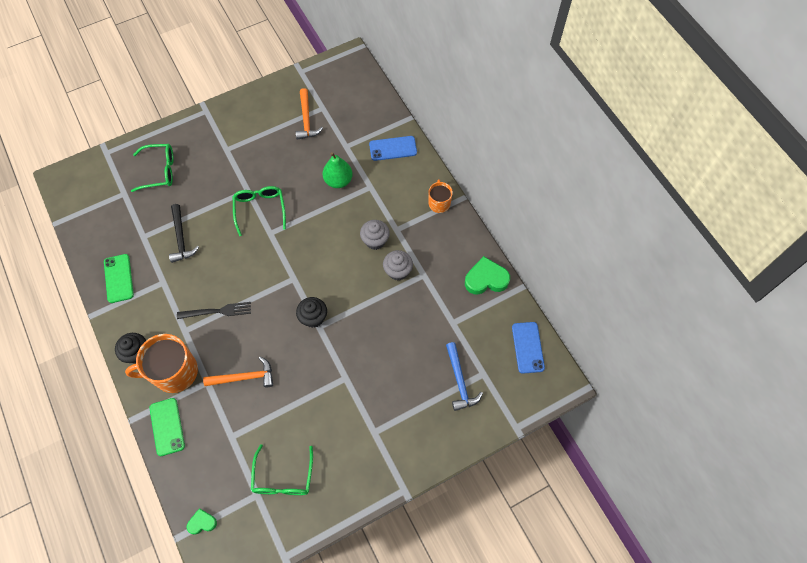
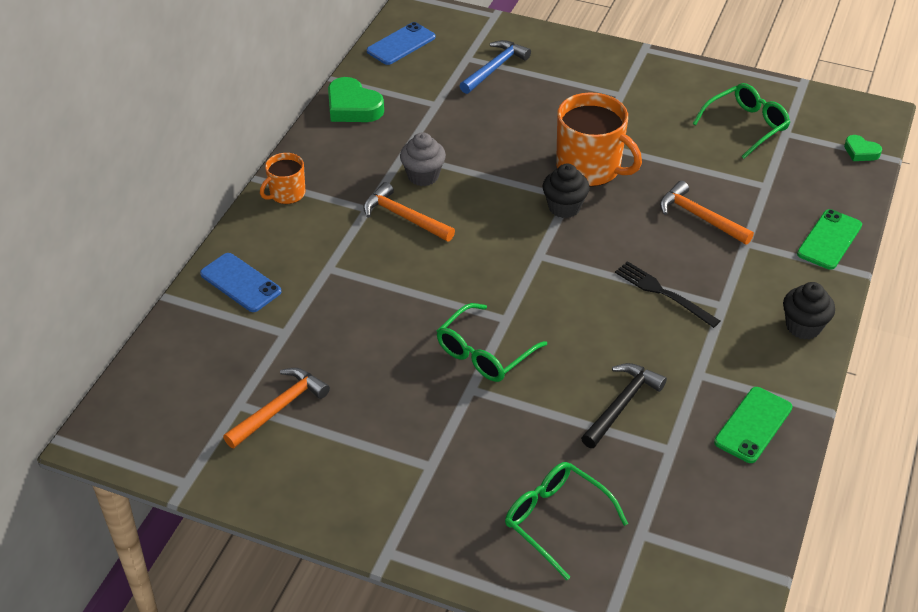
camera: 130 degrees left, 20 degrees down
(174, 372) = (775, 278): orange mug -> orange mug (590, 168)
(338, 181) = (352, 304): green pear -> none
(375, 241) = (404, 217): grey cupcake -> orange hammer

